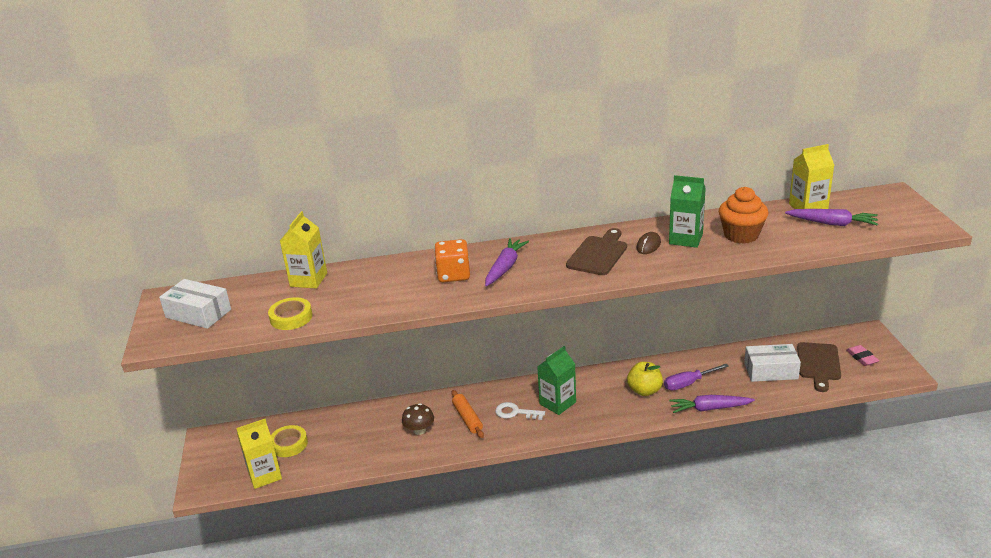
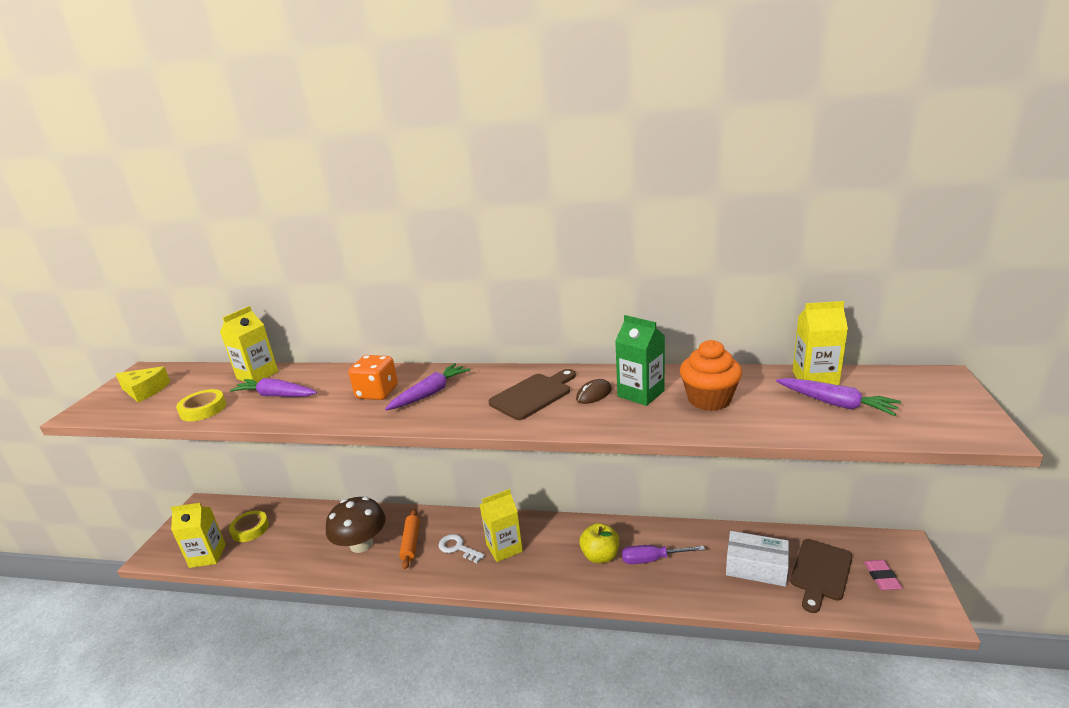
camera: 20 degrees right, 5 degrees down
(198, 313) = (145, 391): white box -> yellow cheese
(419, 430) = (361, 544): brown mushroom -> brown mushroom, size x1.75
(557, 403) = (504, 548): green carton -> yellow carton
(709, 408) = (660, 598): purple carrot -> purple carrot (276, 395)

